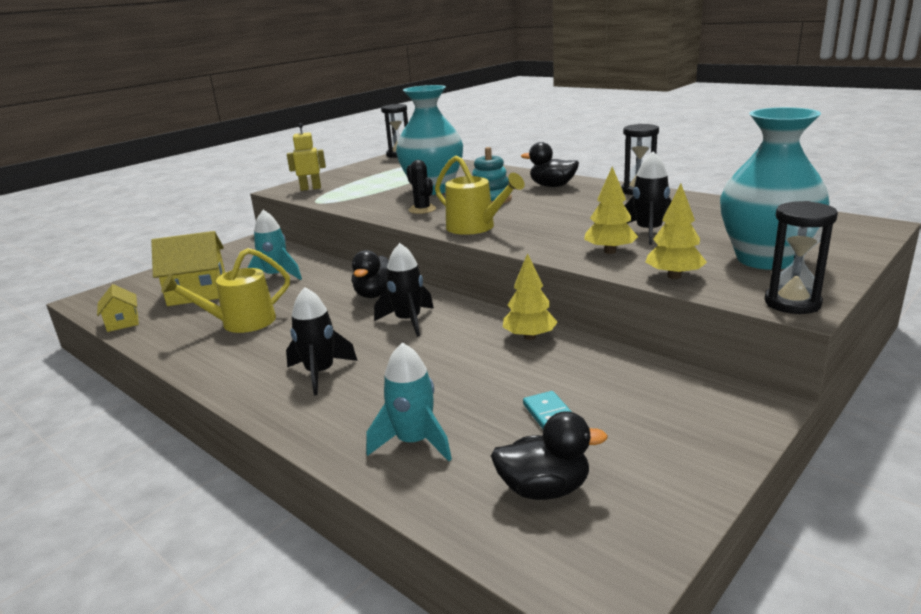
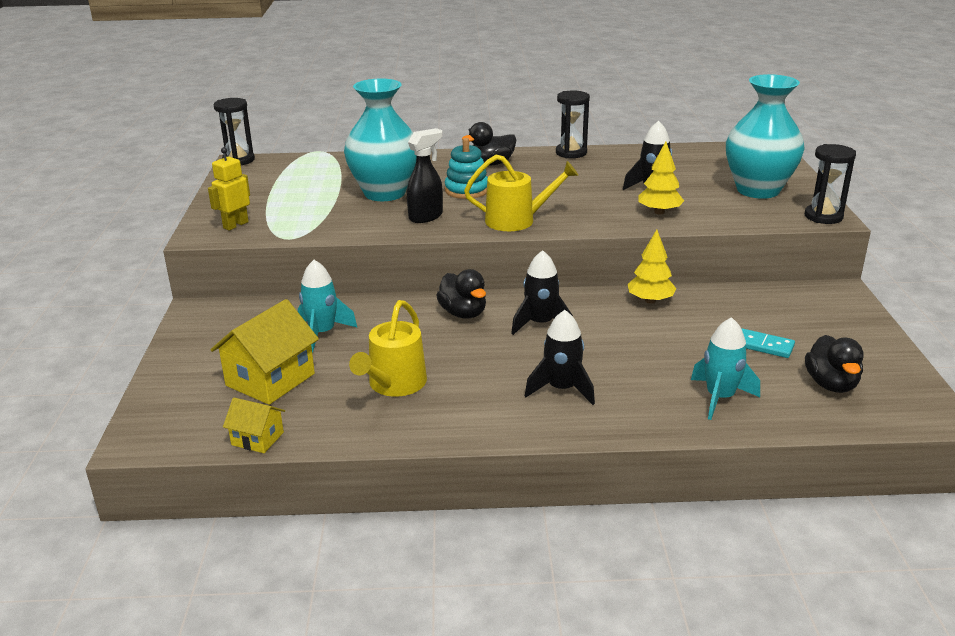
camera: 45 degrees left, 5 degrees up
(422, 209) = (426, 216): black cactus -> black spray bottle
(544, 489) = (831, 384): black duck -> black duck turned 135 degrees clockwise
(674, 276) = (734, 219): yellow tree -> none

